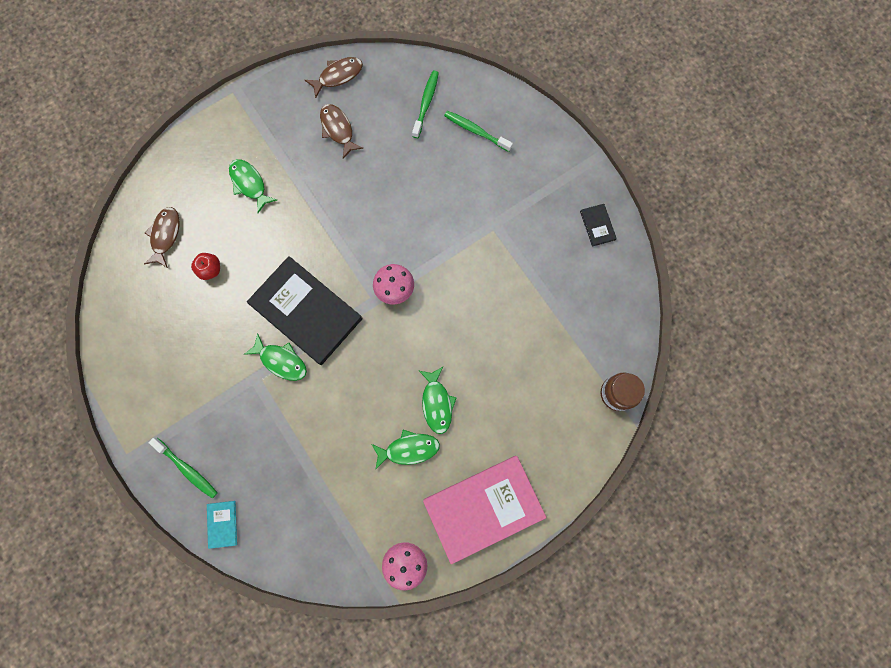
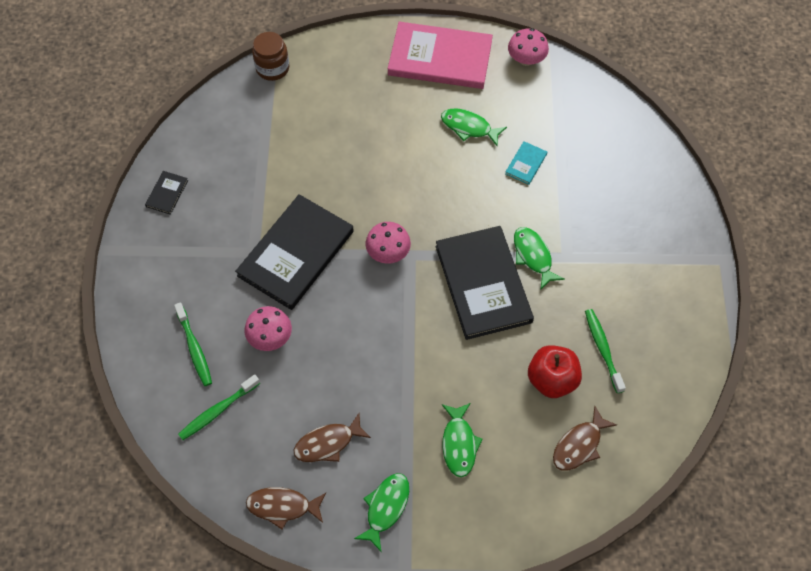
camera: 145 degrees left, 15 degrees down
(187, 469) = (669, 221): green toothbrush -> green toothbrush (602, 349)
(210, 269) = (551, 380): red apple -> red apple, size x1.65
(222, 524) = (659, 164): turquoise book -> turquoise book (526, 164)
(338, 129) = (328, 443): brown fish -> brown fish turned 60 degrees clockwise
(431, 171) = (270, 337): none -> pink mushroom
(437, 403) = (421, 145): green fish -> green fish (386, 507)
(462, 243) = (296, 253): none -> black book

